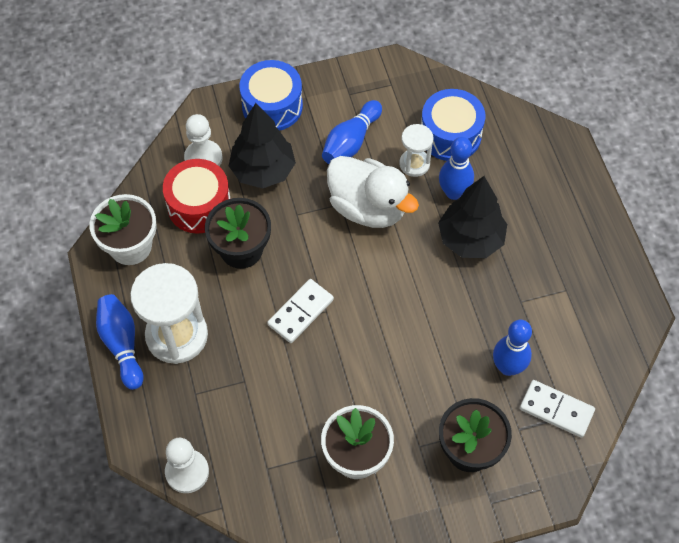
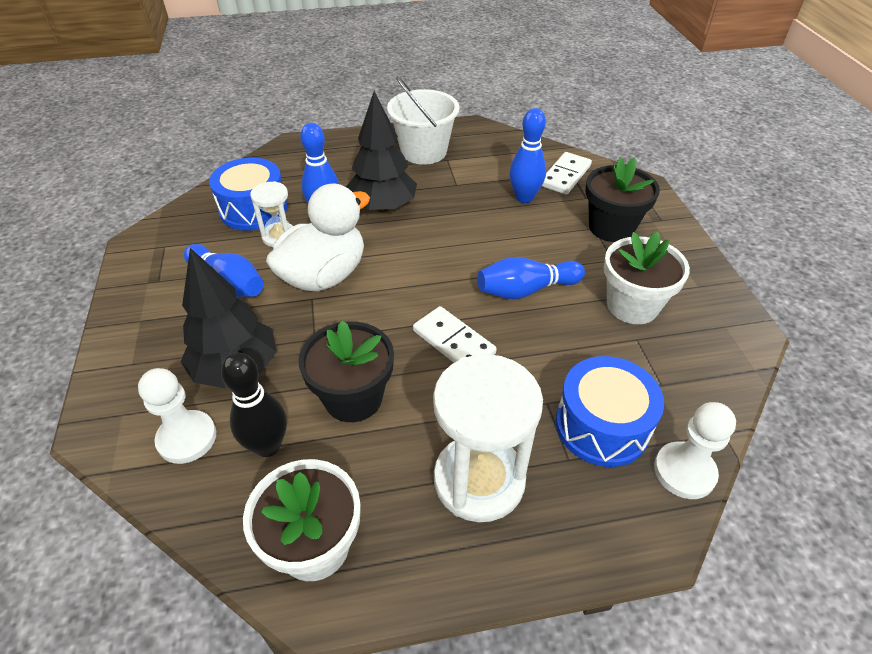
camera: 85 degrees left, 15 degrees down
(122, 345) = (492, 559): blue bowling pin -> blue bowling pin (526, 290)
(199, 205) = (267, 446): red drum -> black bowling pin
(272, 106) = (136, 354): blue drum -> blue drum (602, 425)
(576, 265) = (424, 151): none -> white bucket

